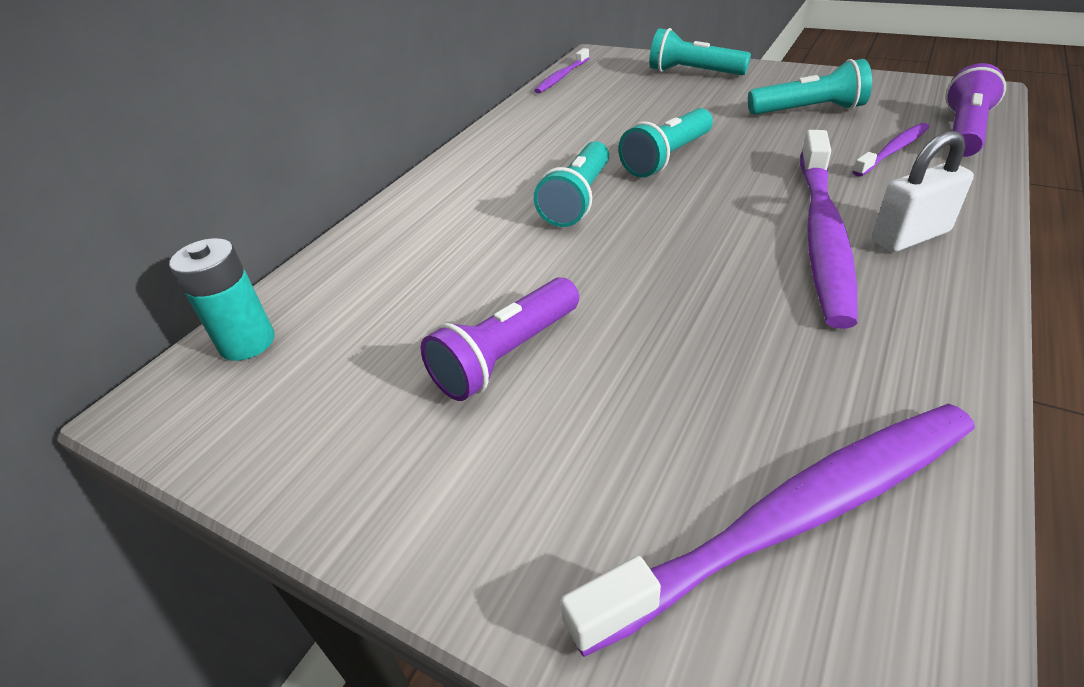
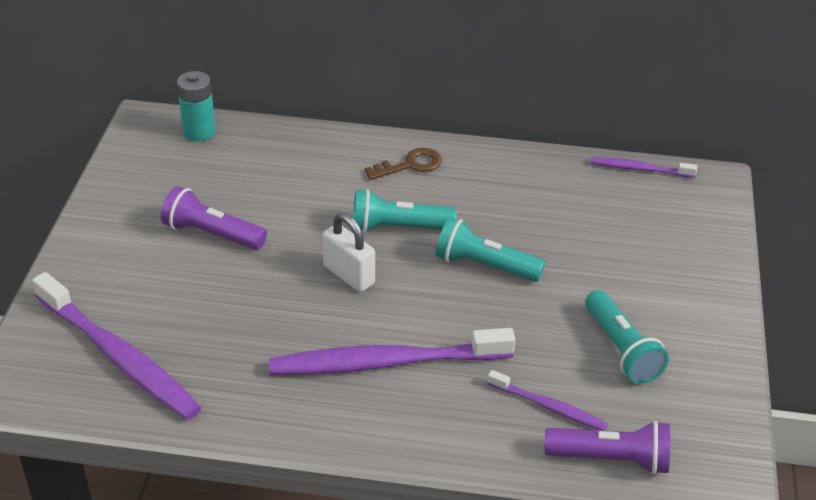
camera: 65 degrees right, 0 degrees up
(470, 180) = (410, 165): none -> brown key
(693, 73) = (690, 259): turquoise flashlight -> none
(910, 236) = (397, 410): white padlock -> white padlock (349, 275)

